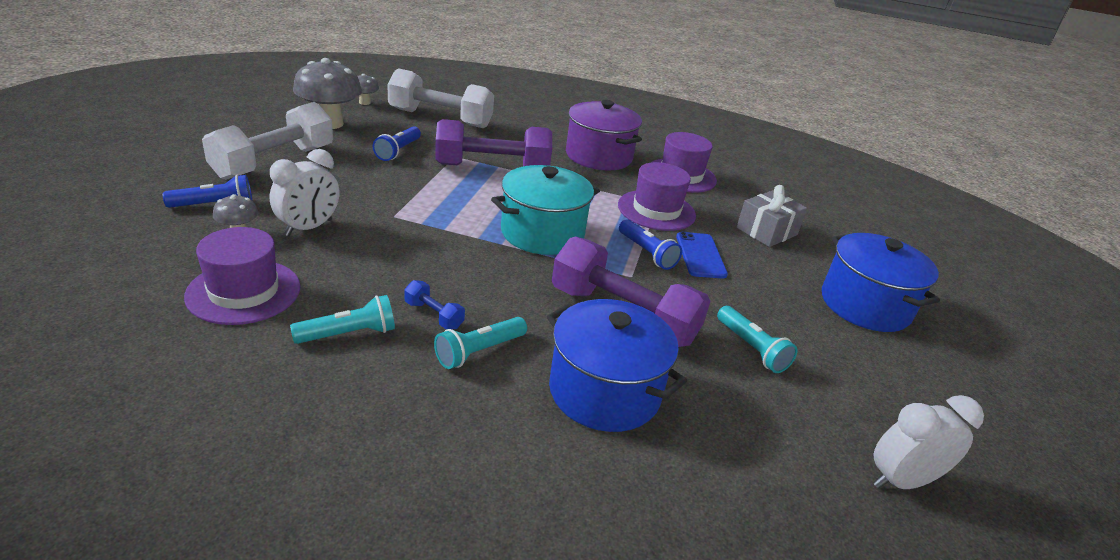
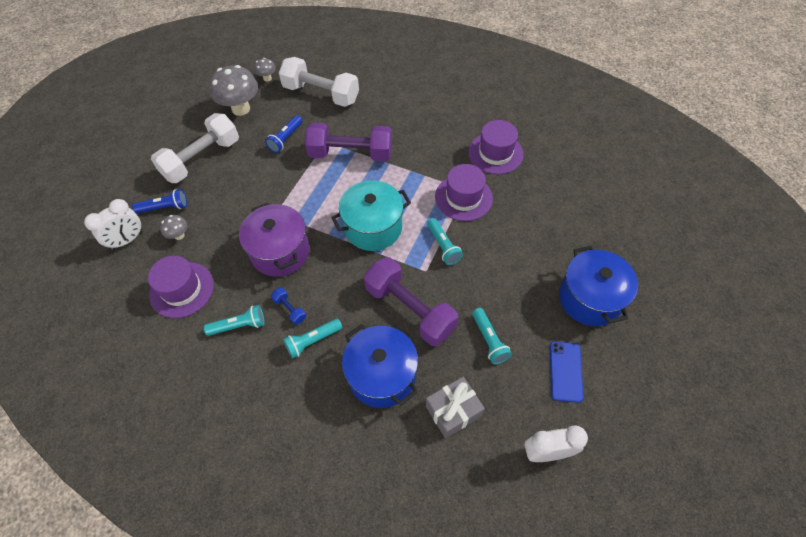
camera: 15 degrees right, 25 degrees up
(308, 228) = (221, 228): white clock -> white clock (127, 240)
(598, 156) = (435, 133): purple pot -> purple pot (280, 252)
(647, 253) = (443, 246): blue flashlight -> turquoise flashlight
(700, 255) = (482, 247): blue phone -> blue phone (565, 371)
(766, 231) = (543, 218): grey gift -> grey gift (453, 411)

